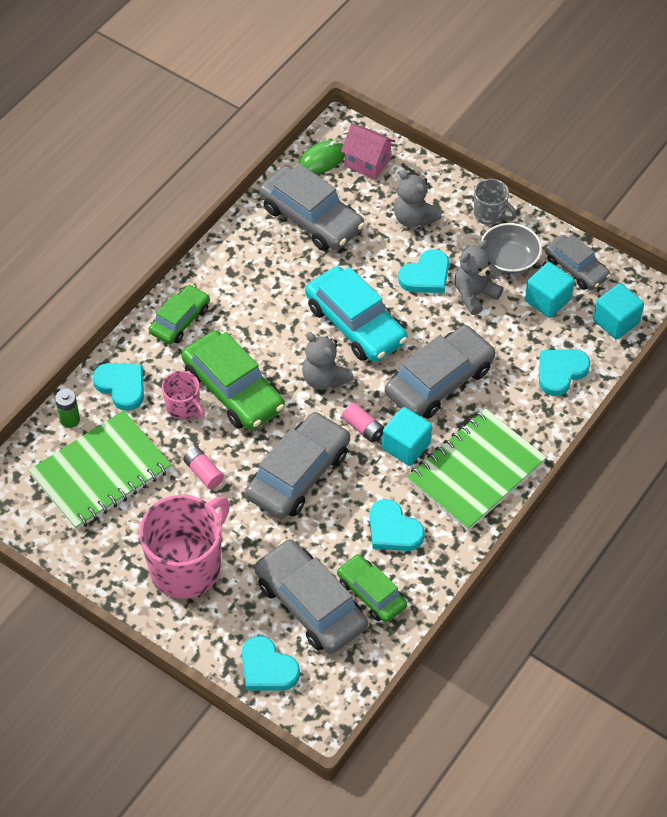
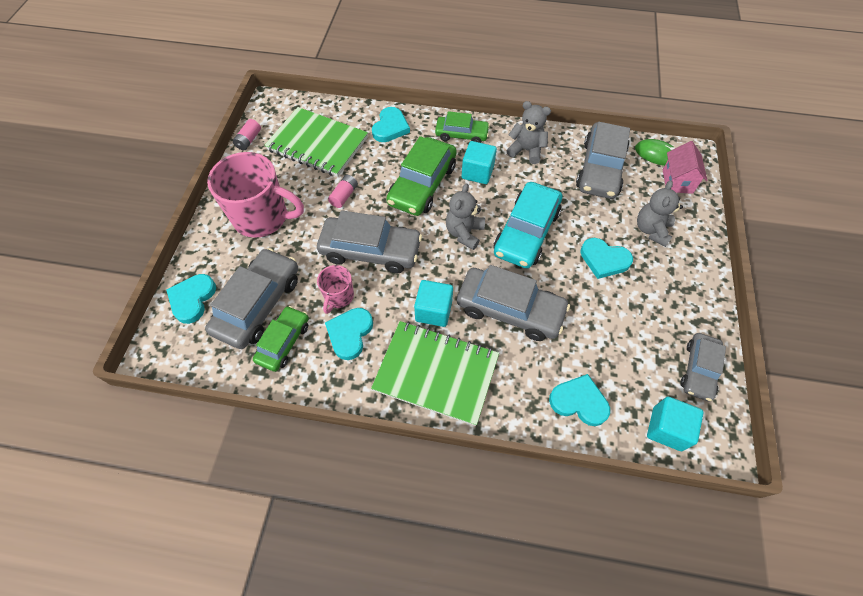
camera: 65 degrees right, 5 degrees up
(70, 419) = (351, 114): green battery -> none
(183, 407) = (392, 164): pink mug -> pink mug (338, 297)
(363, 428) = (434, 275): pink battery -> pink battery (249, 140)
(474, 295) = (611, 301): grey teddy bear -> grey teddy bear (526, 150)
(490, 214) = (699, 280): grey mug -> none
(509, 259) = (666, 312): grey bowl -> none
(547, 300) = (647, 360): turquoise cube -> turquoise cube (477, 172)

